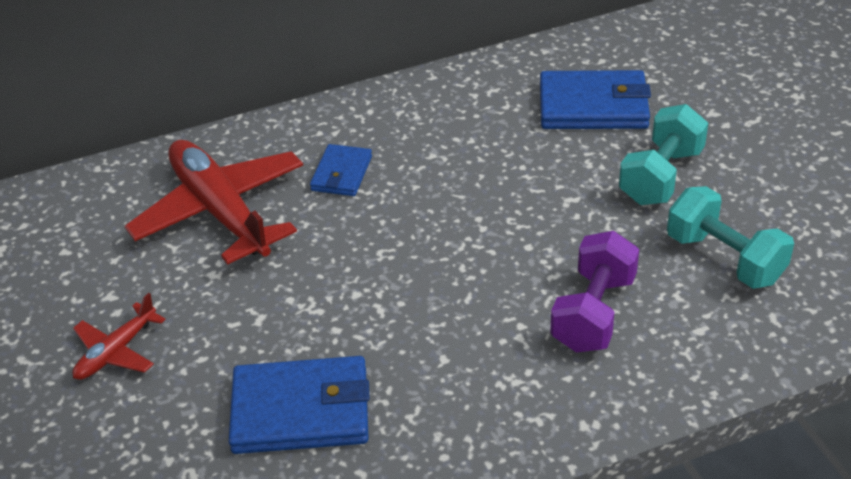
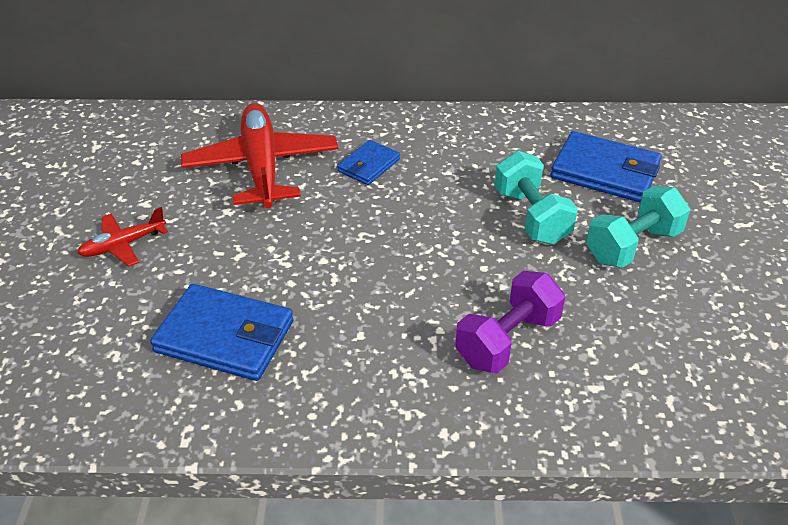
camera: 20 degrees right, 0 degrees up
(724, 258) = (652, 333): turquoise dumbbell -> turquoise dumbbell (531, 217)

